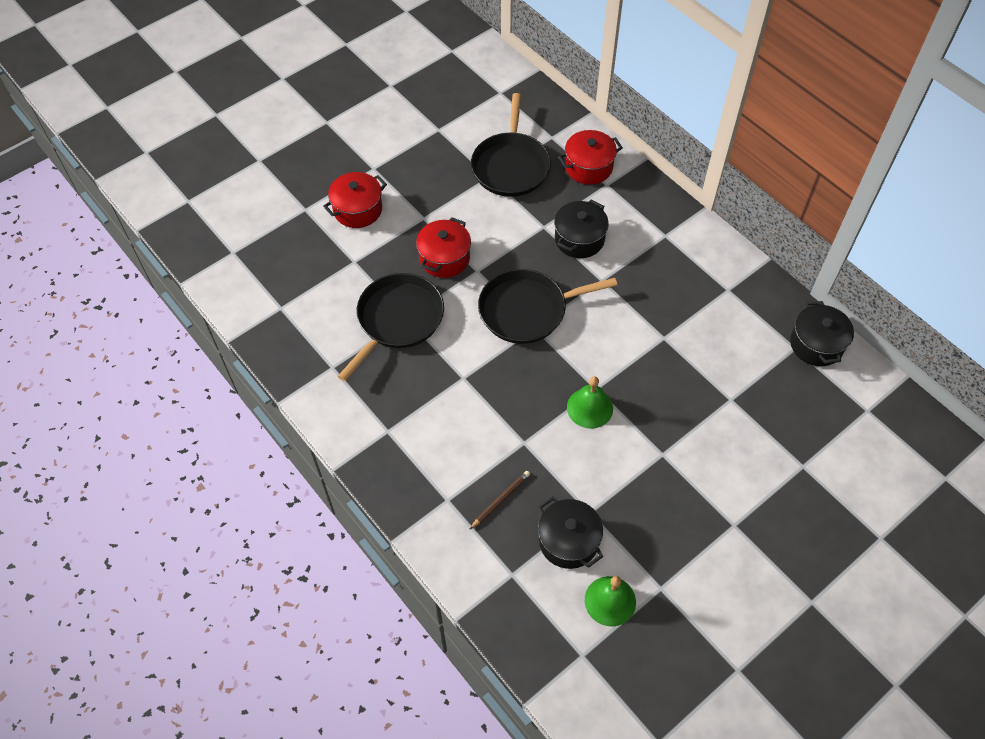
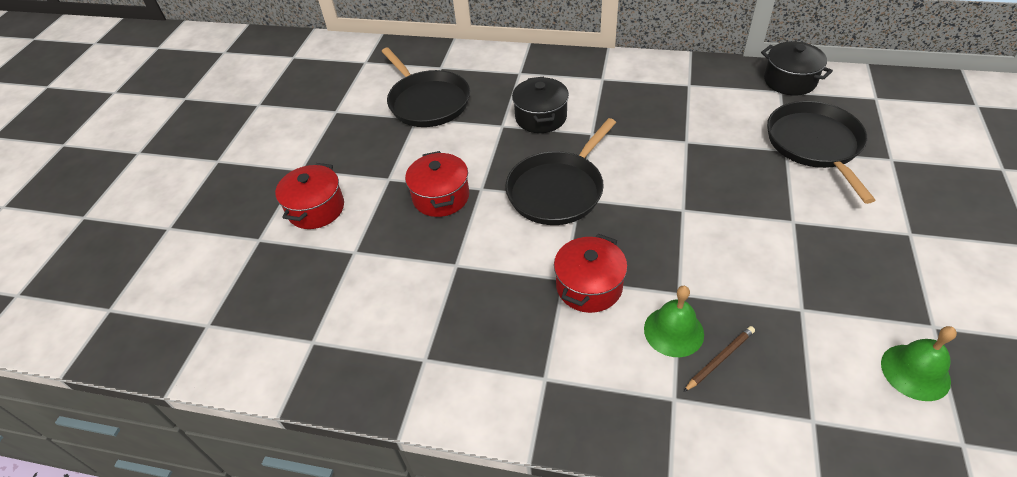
camera: 35 degrees left, 10 degrees down
(397, 320) = (449, 272): black pan -> black pan (815, 145)
(500, 500) = (720, 359): brown pencil -> brown pencil turned 45 degrees clockwise
(568, 541) = (817, 348): black pot -> none
(588, 167) = (492, 70): red pot -> red pot (589, 286)
(590, 407) = (696, 227): green bell -> green bell (673, 331)

